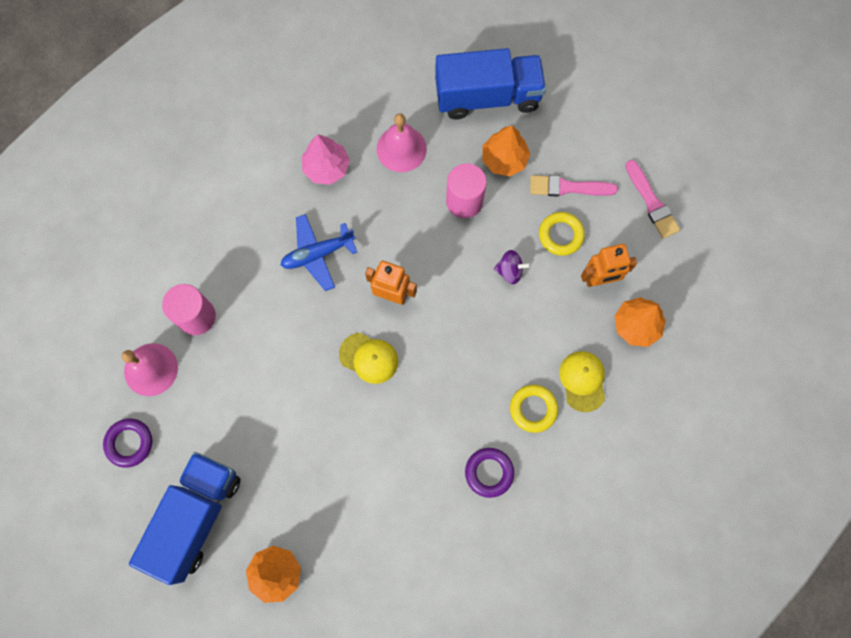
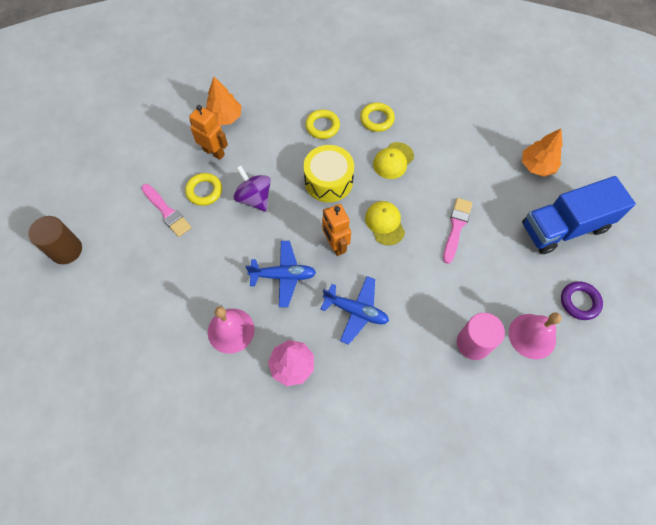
camera: 135 degrees left, 10 degrees down
(407, 227) = (283, 276): none -> blue plane
(463, 352) = (328, 181): none -> yellow drum
(464, 201) = (232, 259): pink cylinder -> none
(487, 97) = (138, 312): blue truck -> none
(489, 472) = (377, 119): purple ring -> yellow ring
(504, 159) = (179, 262): orange tree -> none
(510, 271) = (254, 198): purple spinning top -> purple spinning top, size x1.52
(583, 381) = (282, 117): yellow cap -> yellow cap (393, 161)
(604, 84) = (66, 250): none -> brown cylinder
(652, 203) = (136, 163): pink brush -> pink brush (456, 227)

